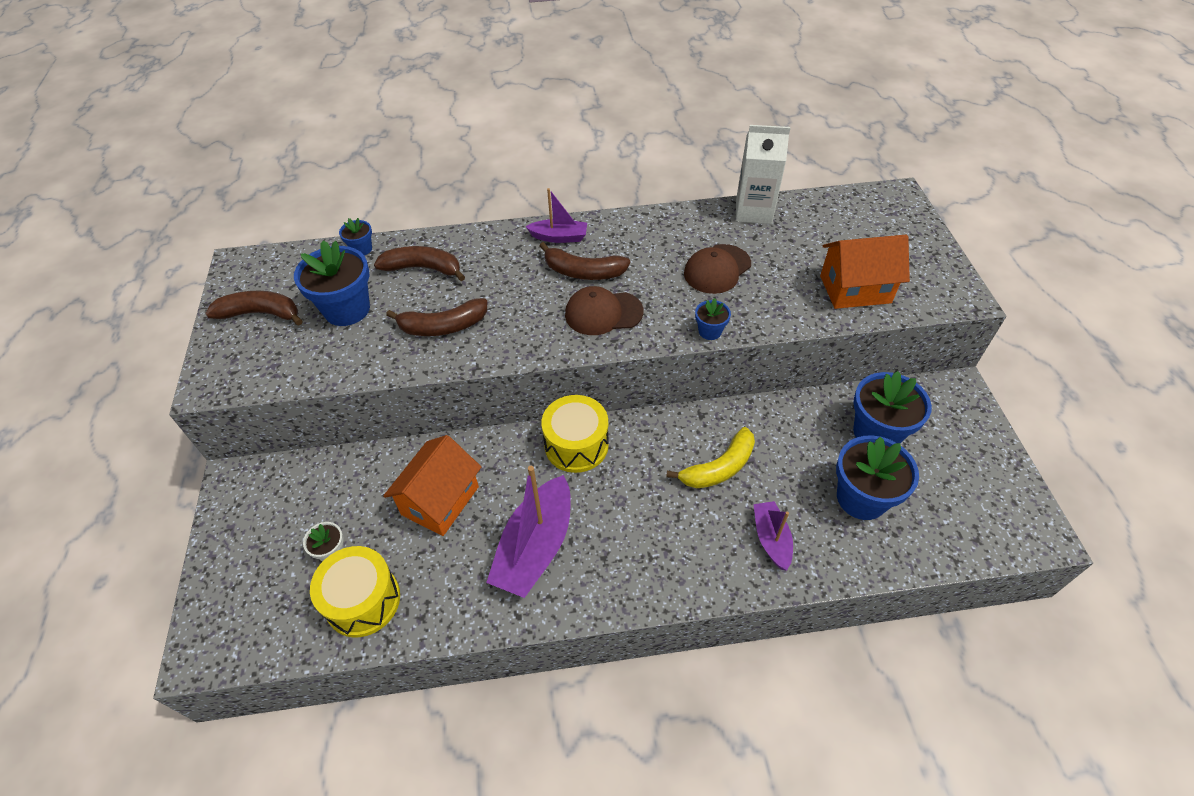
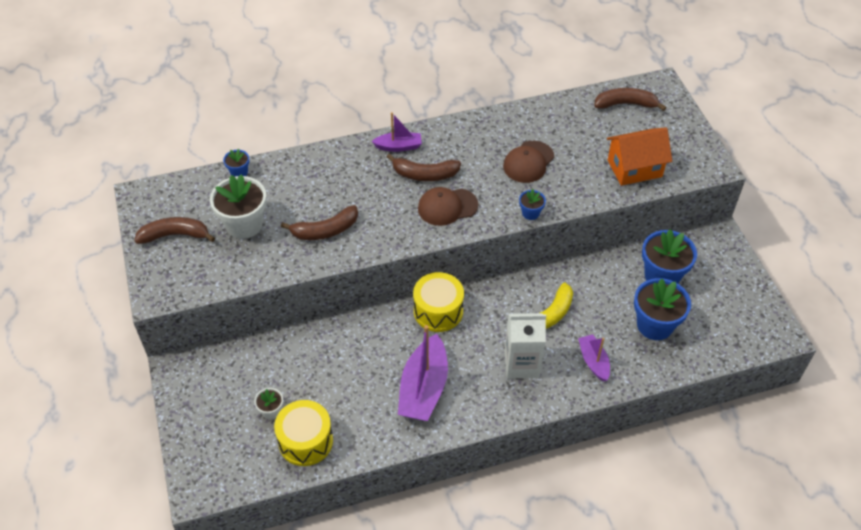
camera: 10 degrees left, 0 degrees up
(347, 309) = (244, 224): blue flower pot -> white flower pot
(423, 268) = (295, 184): brown banana -> brown banana (625, 104)
(440, 500) = (343, 364): orange house -> none
(753, 211) = (549, 109): white carton -> white carton (521, 364)

